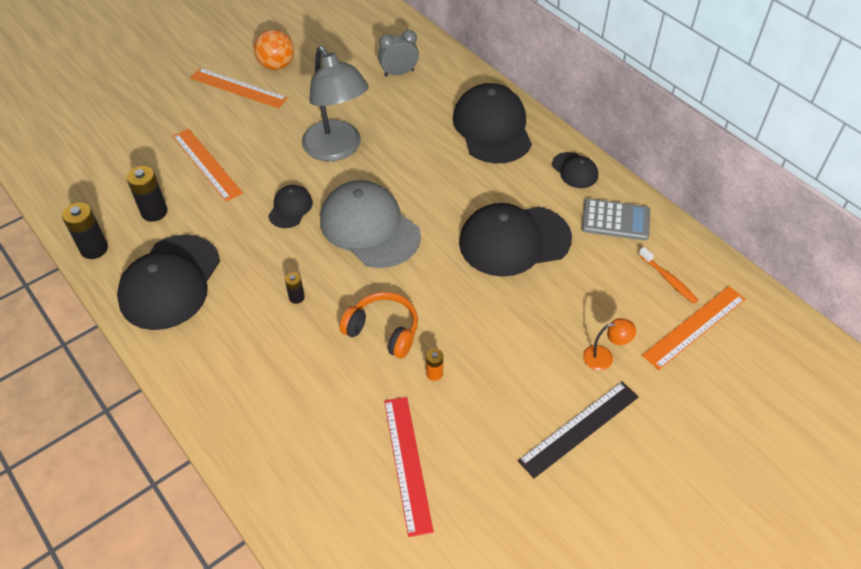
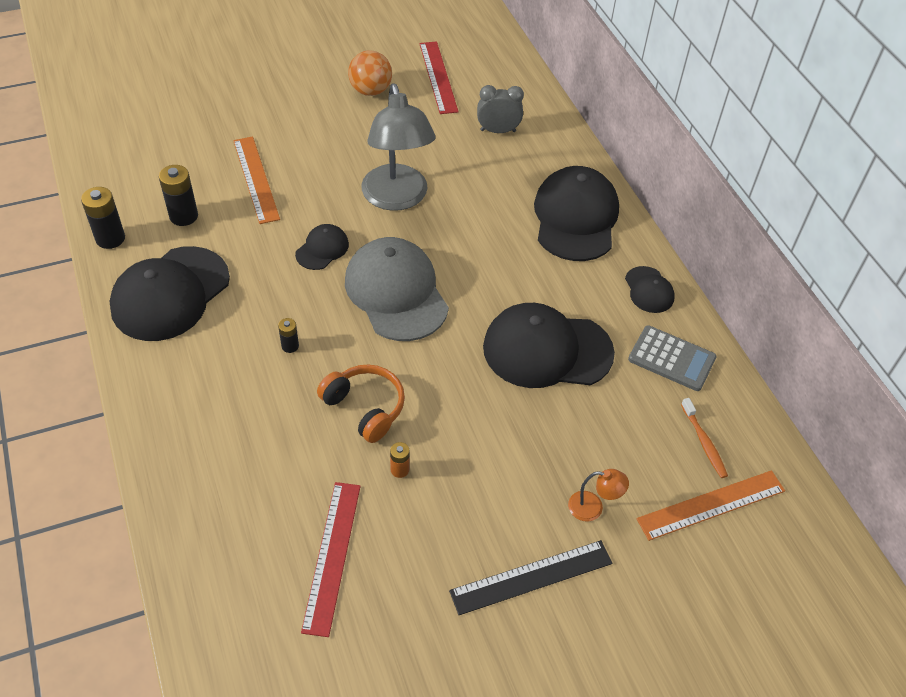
camera: 15 degrees right, 0 degrees up
(238, 88) = (321, 105): orange ruler -> none
(330, 41) = (438, 77): none -> red ruler

